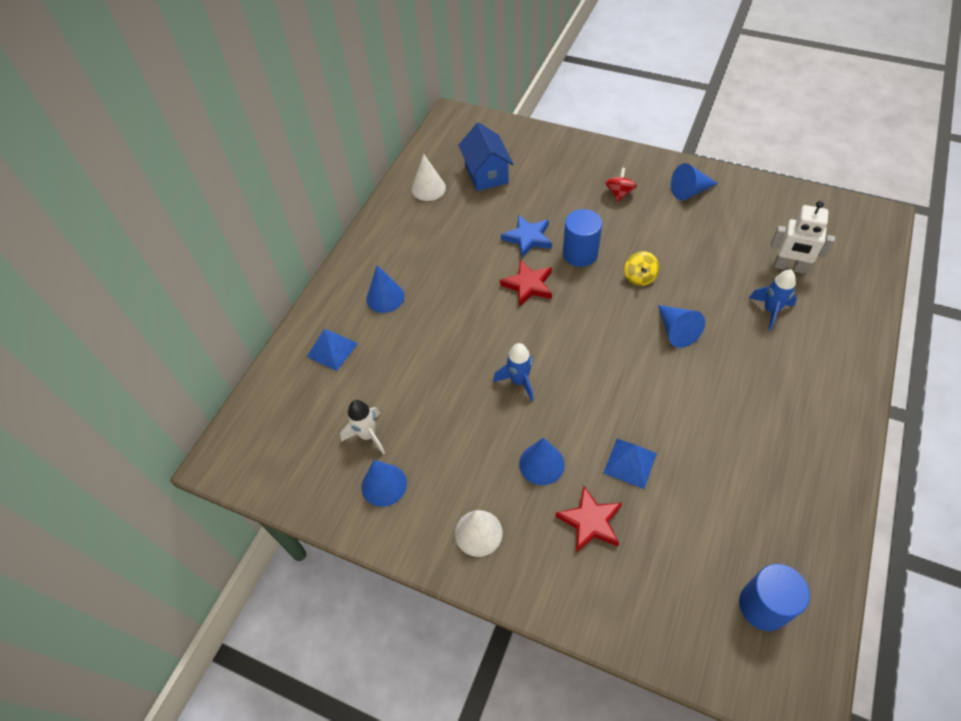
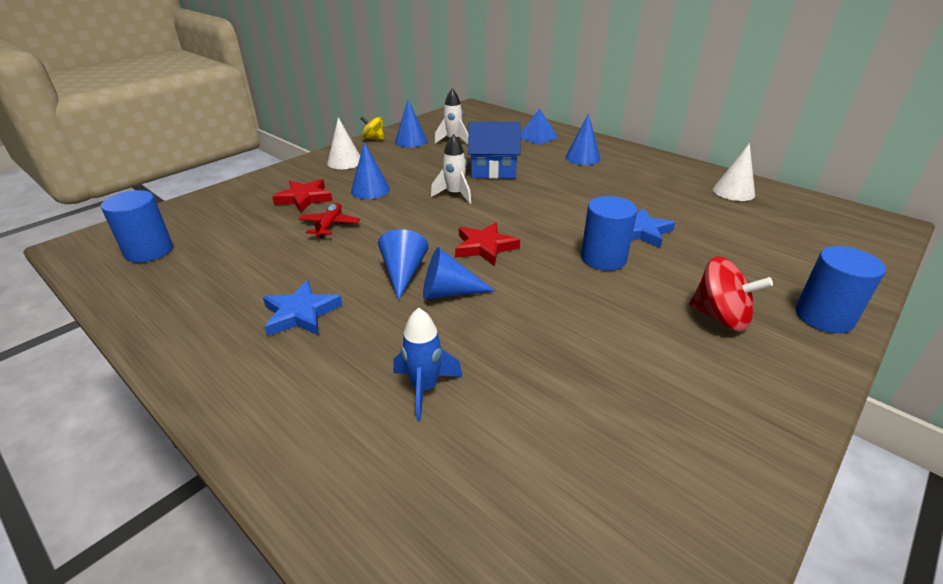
camera: 105 degrees right, 20 degrees down
(486, 174) = (762, 226): blue house -> blue house (493, 171)
(519, 381) = (454, 195): blue rocket -> white rocket
(528, 285) = (567, 219): red star -> red star (485, 247)
(592, 153) = (824, 316): none -> blue cylinder
(619, 193) = (720, 317): red spinning top -> red spinning top, size x1.53
(630, 463) = (330, 225): blue pyramid -> red plane
(639, 277) = (546, 290): yellow spinning top -> yellow spinning top (373, 139)
(689, 191) = (723, 396): blue cone -> blue cone (403, 273)
(756, 411) = (301, 314): none -> blue star
(789, 267) = (497, 454): white robot -> none

